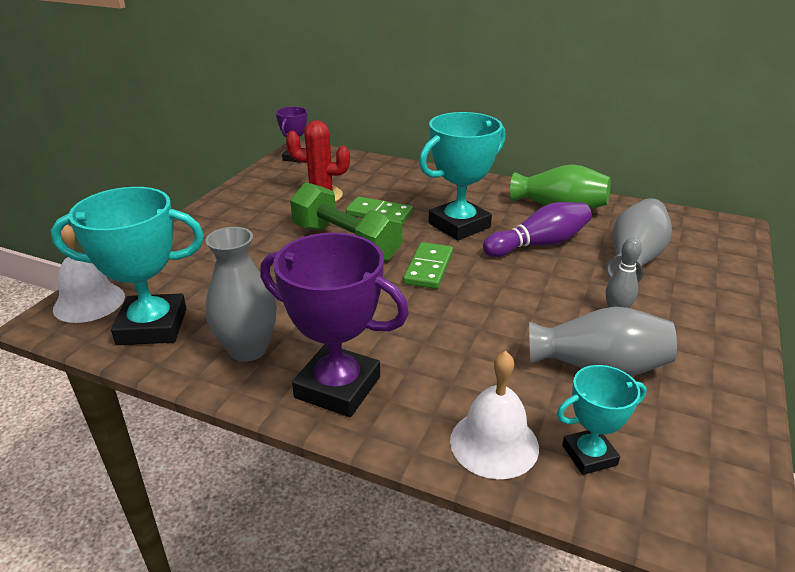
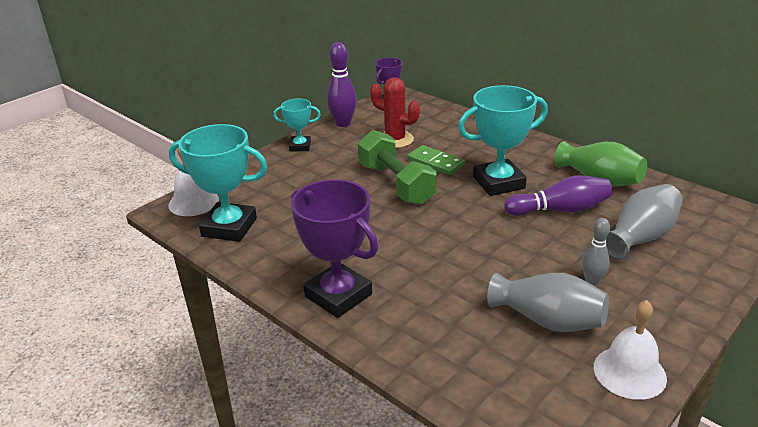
camera: 20 degrees right, 0 degrees up
(248, 349) = (287, 256): grey vase -> none
(251, 186) = (343, 123): none -> purple bowling pin
(429, 268) = (453, 216): green domino -> none
(494, 443) = (431, 358): white bell -> white bell (629, 372)
(589, 455) = (499, 382): turquoise trophy -> turquoise trophy (300, 146)

